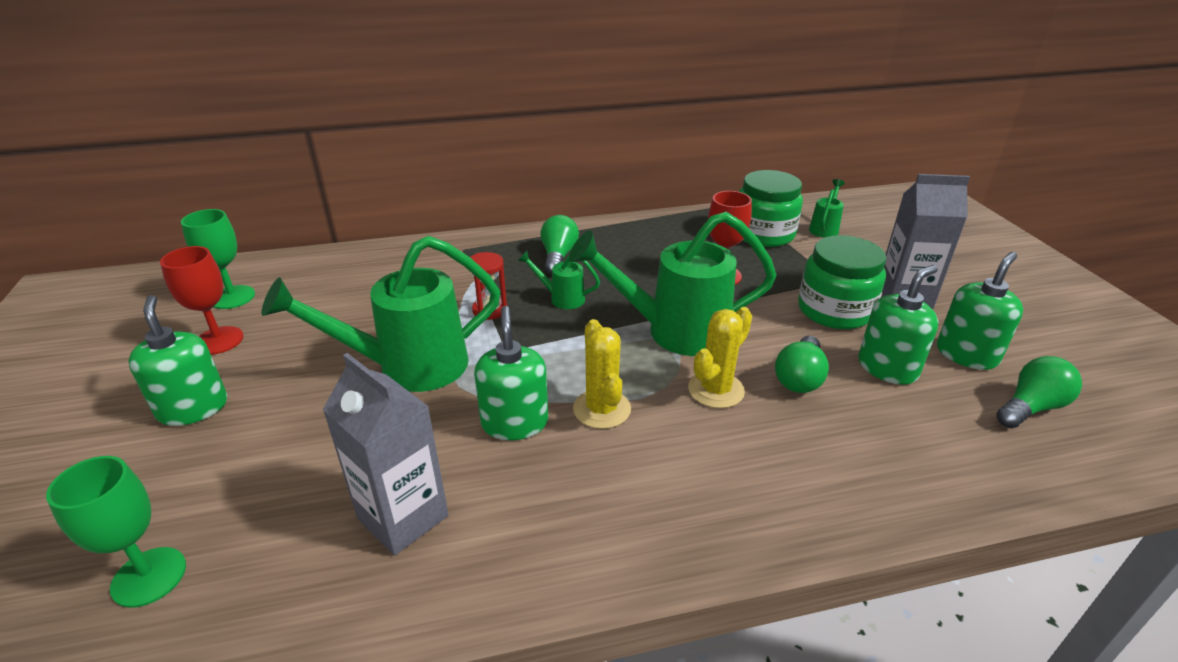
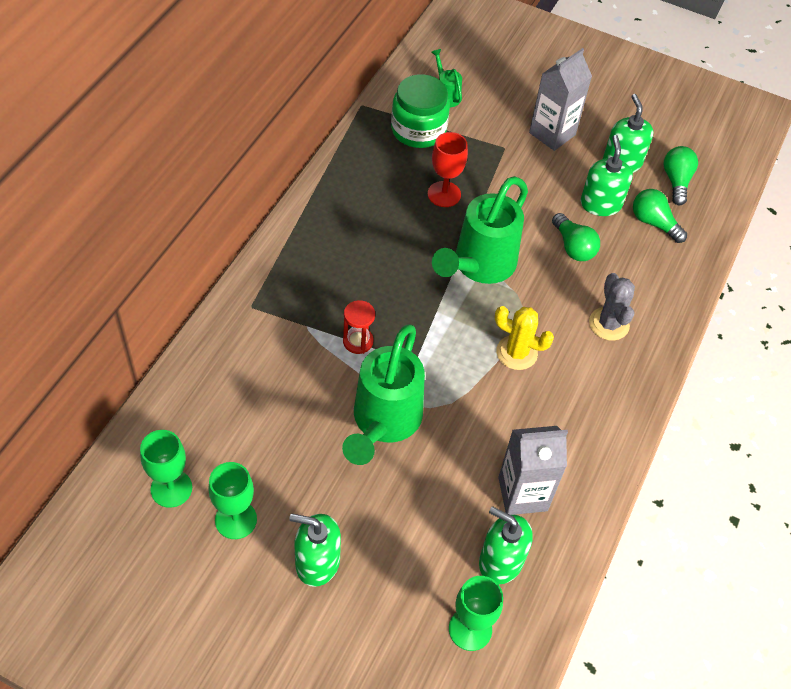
camera: 55 degrees left, 20 degrees up
(219, 340) = (236, 520): red goblet -> green goblet
(515, 422) = (491, 400): green soap dispenser -> green soap dispenser (500, 561)
(558, 256) = (325, 258): green light bulb -> green light bulb (653, 223)
(561, 298) = (383, 294): green watering can -> none
(716, 390) = (548, 290): yellow cactus -> none
(742, 461) = (609, 324): none -> grey cactus
(834, 310) = (533, 177): green jar -> none

